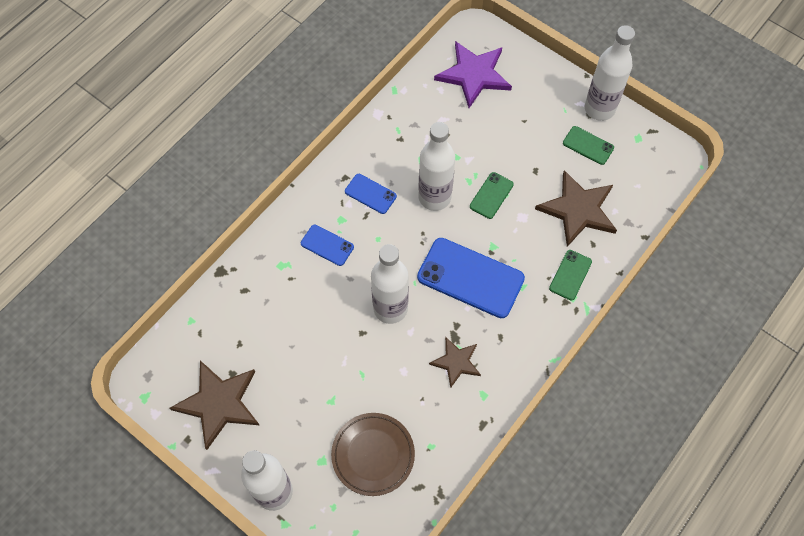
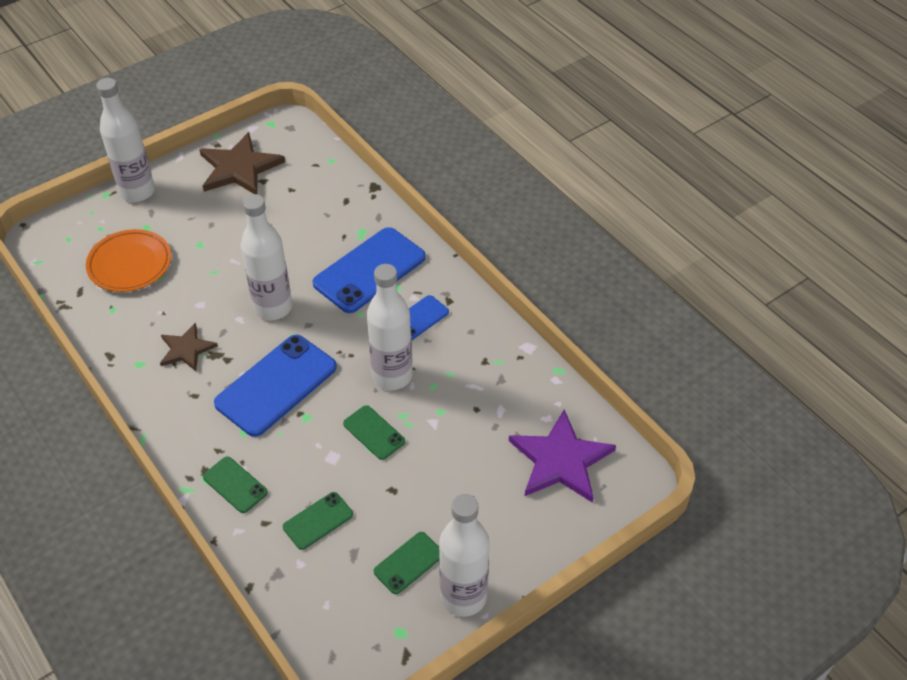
camera: 105 degrees right, 15 degrees down
(327, 245) = (369, 270): blue phone -> blue phone, size x1.96
(373, 455) = (130, 264): brown plate -> orange plate
(578, 210) = (318, 521): brown star -> green phone

